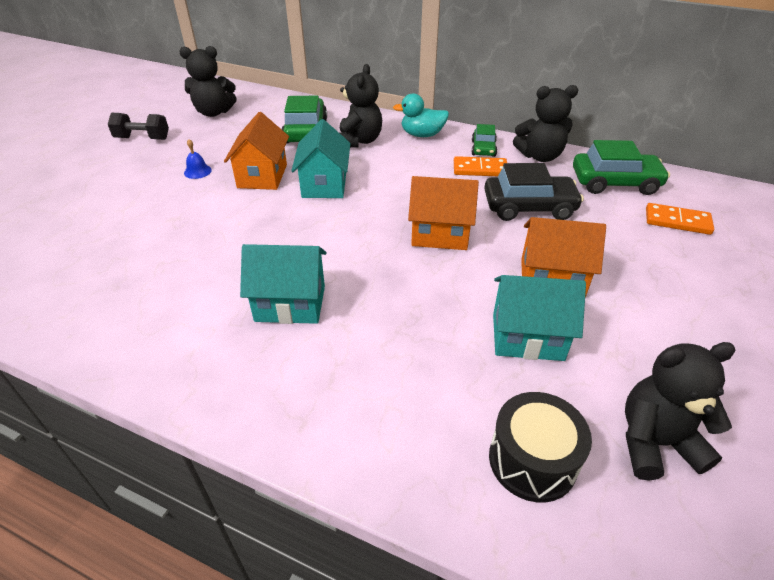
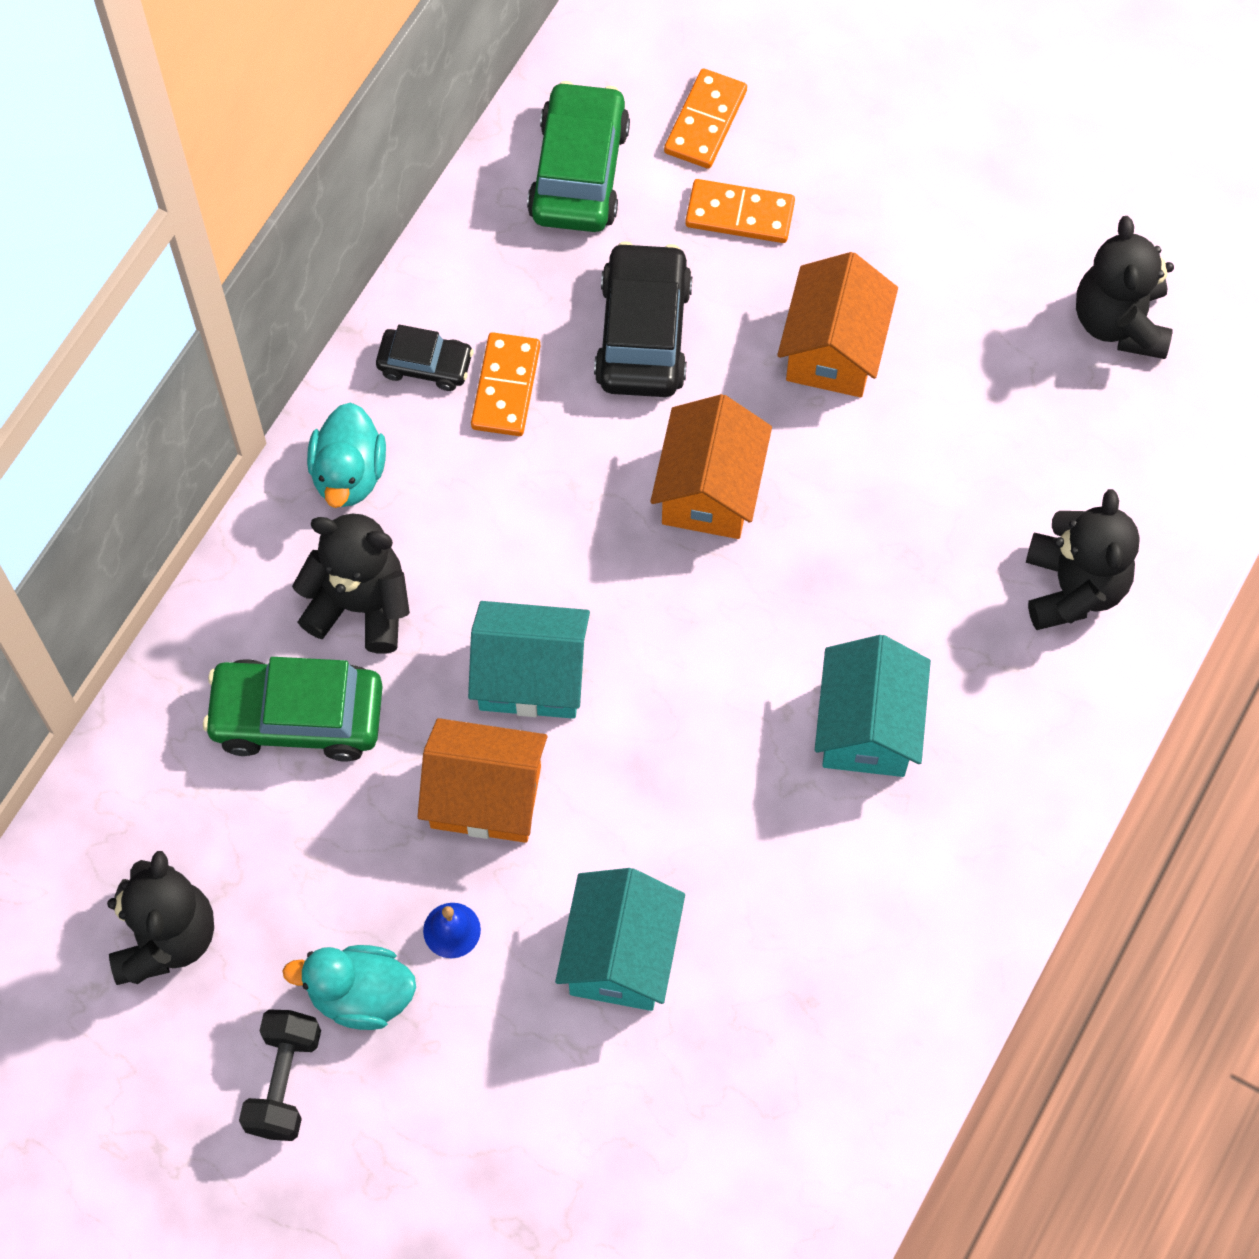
camera: 85 degrees left, 25 degrees up
(174, 152) = (361, 995): none -> turquoise duck
(483, 148) = (425, 364): green car -> black car
(527, 337) = (951, 413): turquoise house -> turquoise house (620, 955)
(532, 460) = (1139, 456): black drum -> none
(540, 156) = (469, 269): black teddy bear -> black teddy bear (1073, 587)
(624, 236) = (739, 214): none -> orange domino

